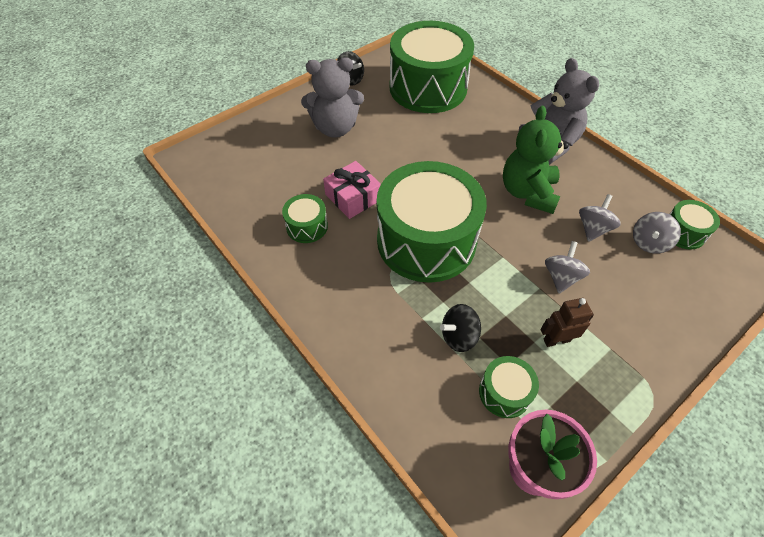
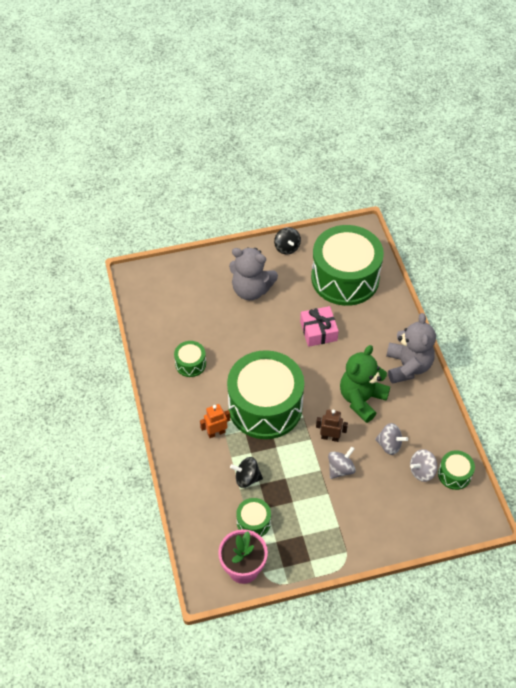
camera: 25 degrees right, 0 degrees up
(353, 197) = (233, 353): pink gift -> pink gift (318, 331)
(385, 295) = (216, 433): none -> orange robot
(556, 340) = (307, 506): brown robot -> brown robot (330, 437)
(593, 228) = (389, 445): grey spinning top -> grey spinning top turned 60 degrees clockwise

